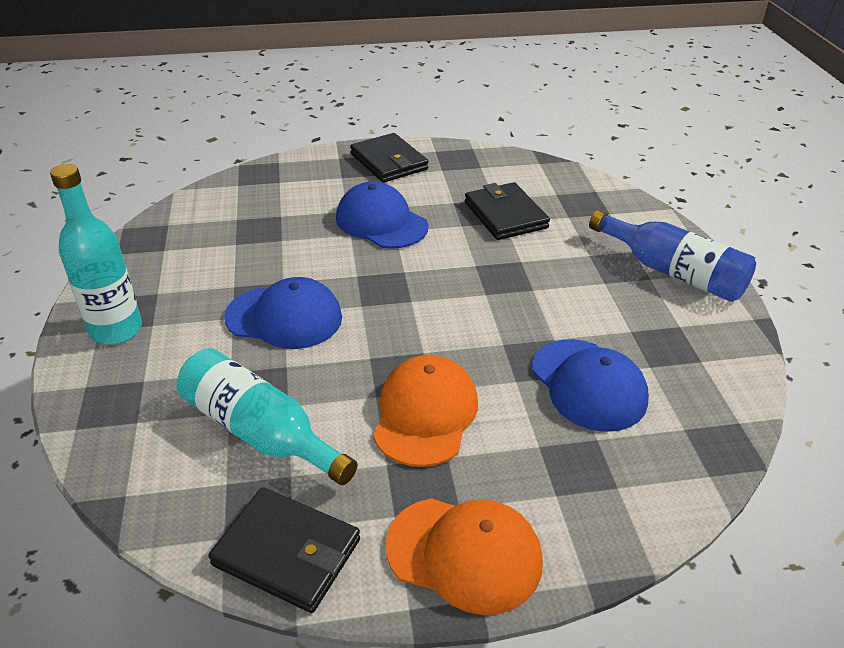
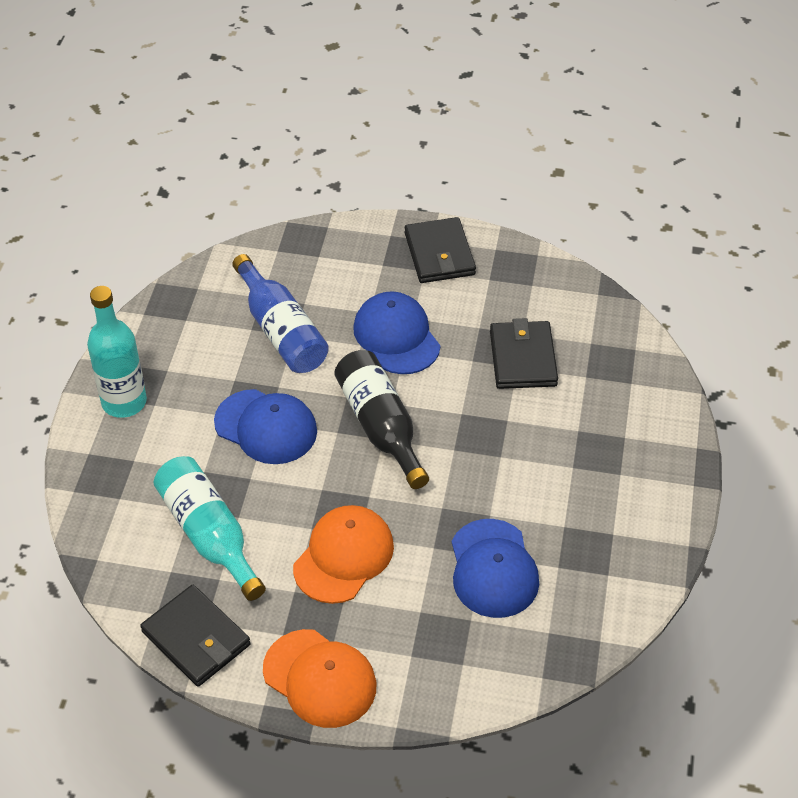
camera: 20 degrees right, 10 degrees up
(403, 291) = (380, 426): none -> black bottle
(673, 272) = (647, 473): blue bottle -> blue bottle (281, 331)

